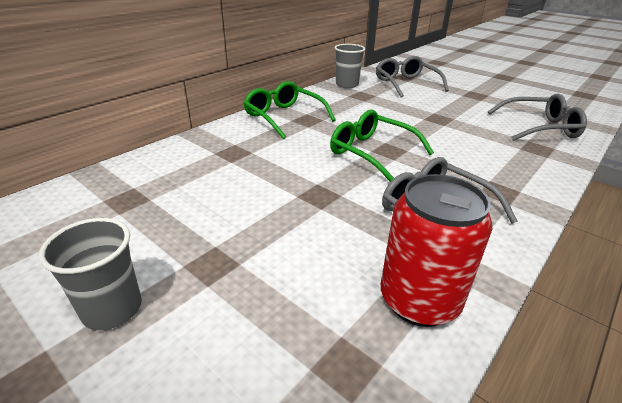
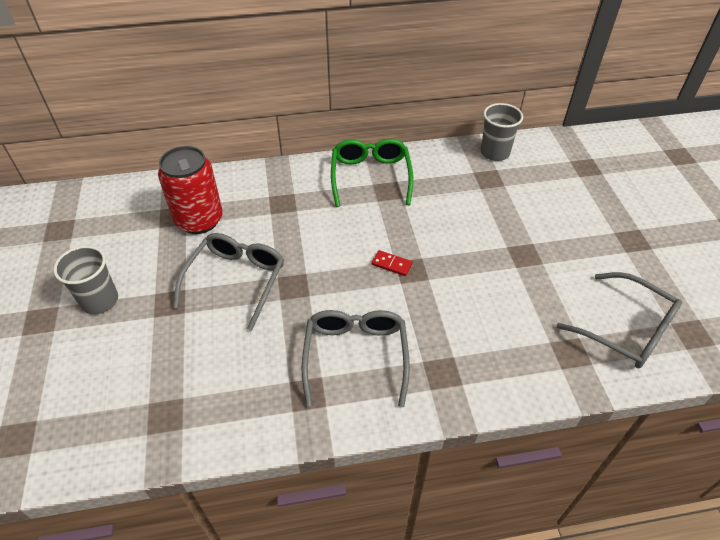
camera: 40 degrees right, 15 degrees up
(372, 153) = (391, 264): green glasses -> red domino
(406, 84) = (569, 181): grey glasses -> grey glasses (236, 280)
(419, 300) = (249, 410): red can -> red can (199, 220)

